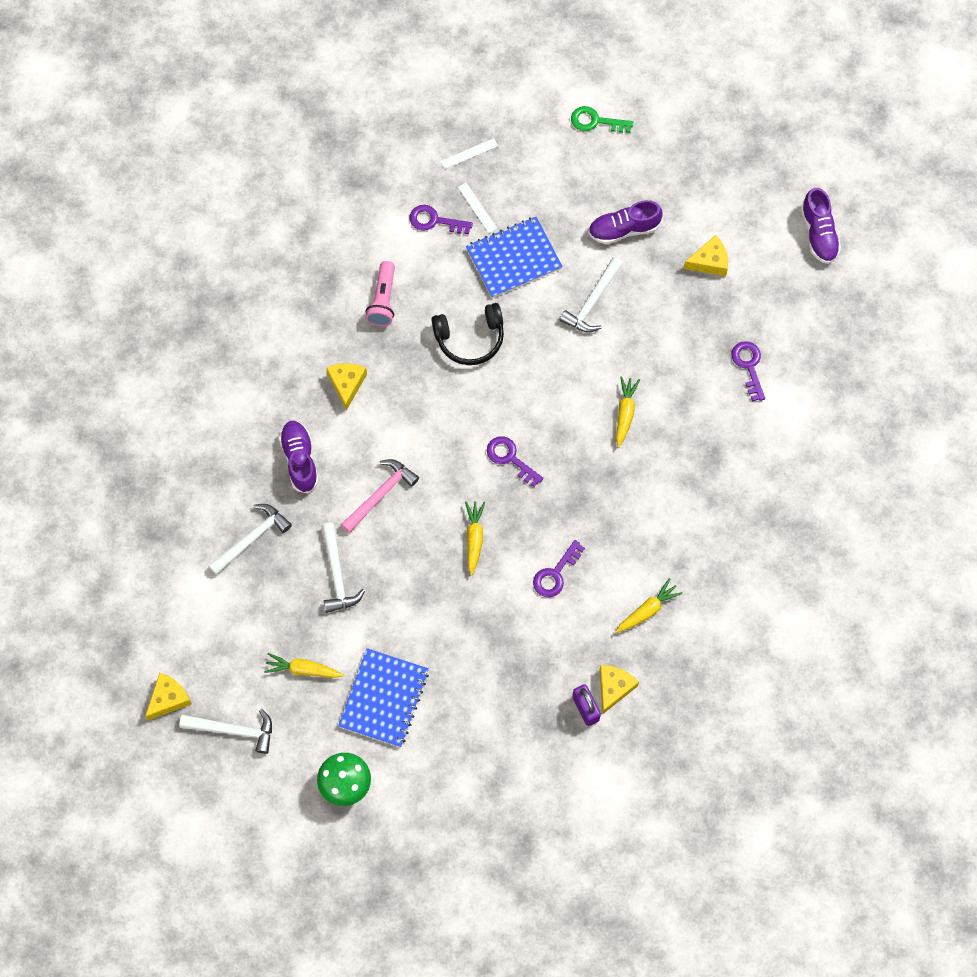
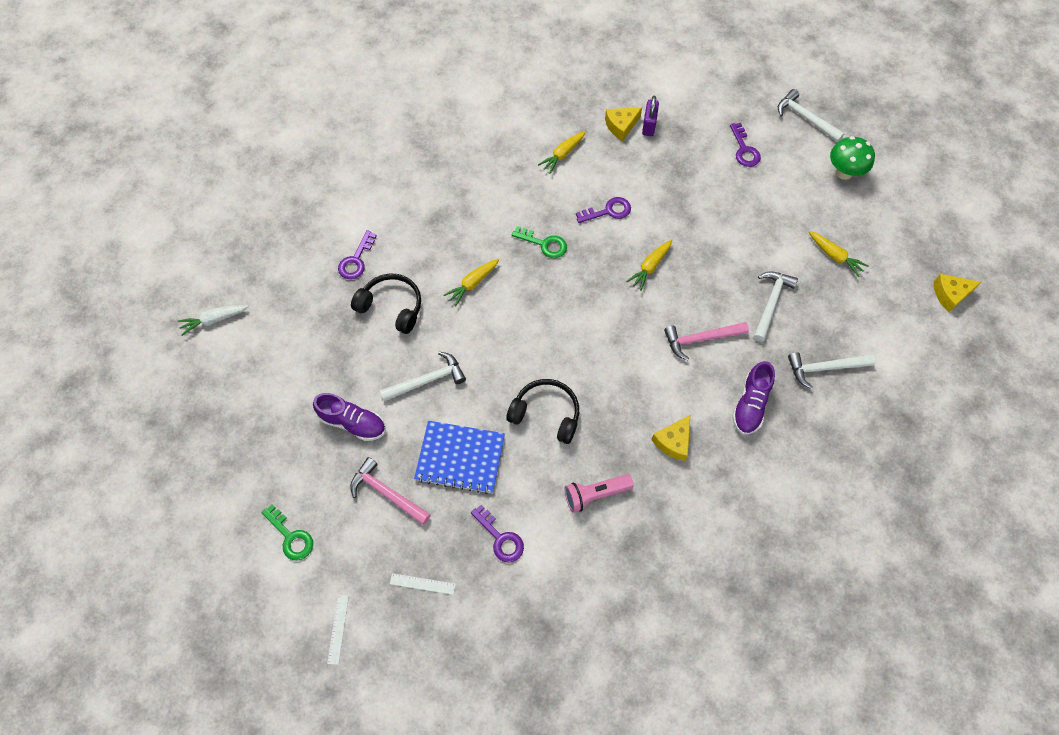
camera: 145 degrees left, 5 degrees down
(233, 730) = (909, 247): white hammer -> white hammer (805, 118)
(383, 300) = (595, 494): pink flashlight -> pink flashlight turned 150 degrees counterclockwise
(384, 698) = (785, 206): blue notebook -> none
(477, 207) = (455, 525): white ruler -> white ruler (338, 629)
(510, 458) = (582, 304): purple key -> purple key (744, 149)
(550, 196) = (387, 493): none -> pink hammer
(590, 497) = (544, 244): none -> green key
(648, 610) = (562, 155): yellow carrot -> yellow carrot turned 45 degrees counterclockwise
(678, 345) = (392, 306): none -> black headphones
(709, 262) = (312, 352): yellow cheese -> none
(818, 234) = (214, 320): purple shoe -> white carrot

